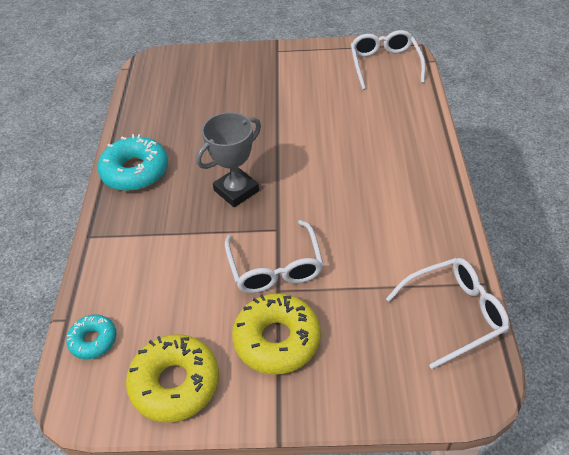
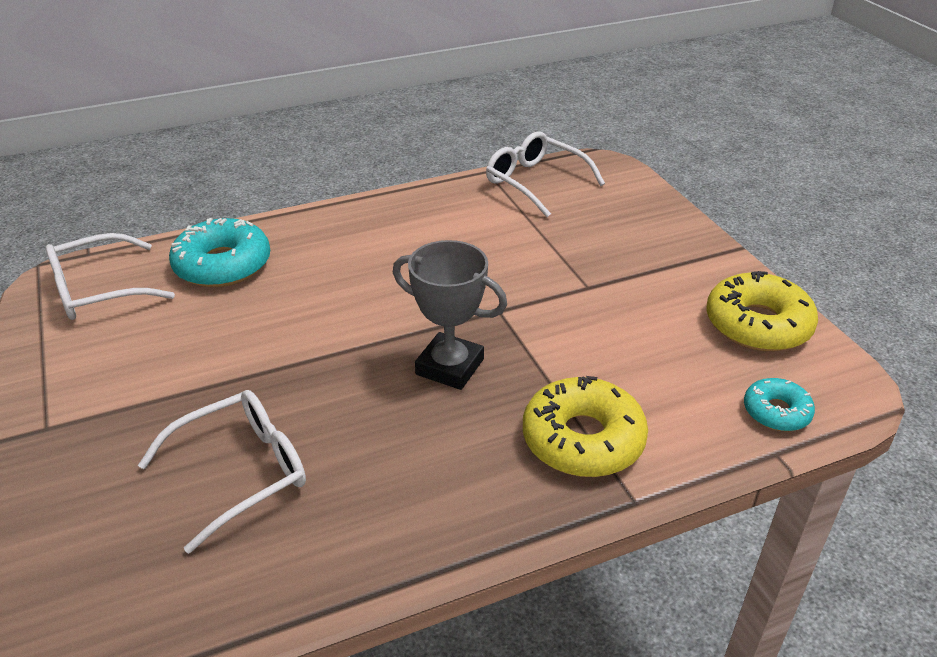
camera: 115 degrees left, 10 degrees down
(135, 171) = (464, 506): turquoise donut -> turquoise donut (223, 265)
(275, 267) = (558, 297): white glasses -> white glasses (241, 472)
(277, 339) = (648, 272): yellow donut -> yellow donut (583, 439)

